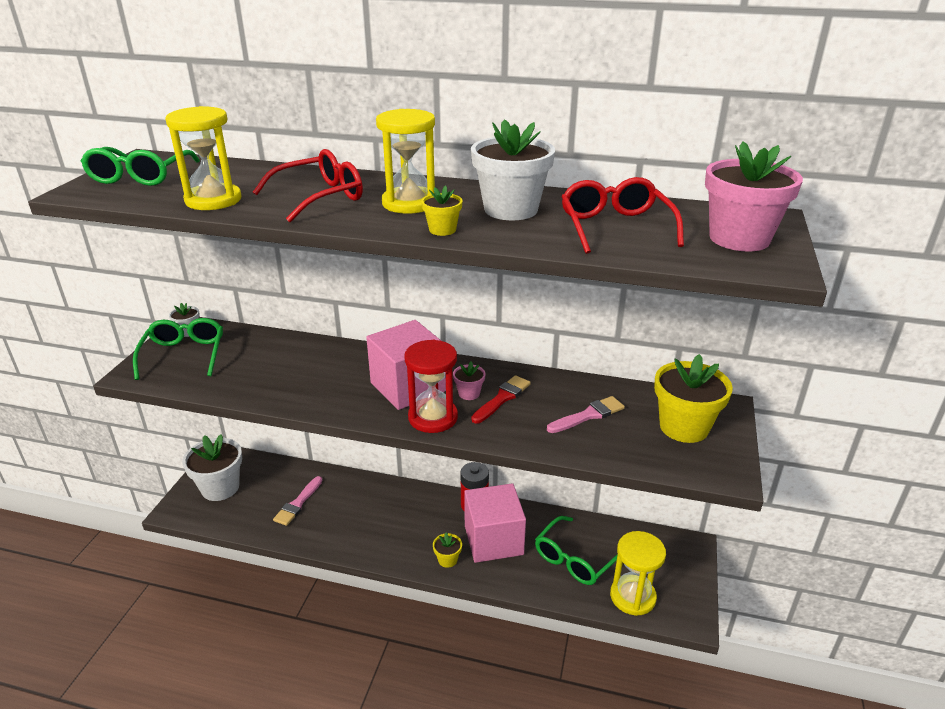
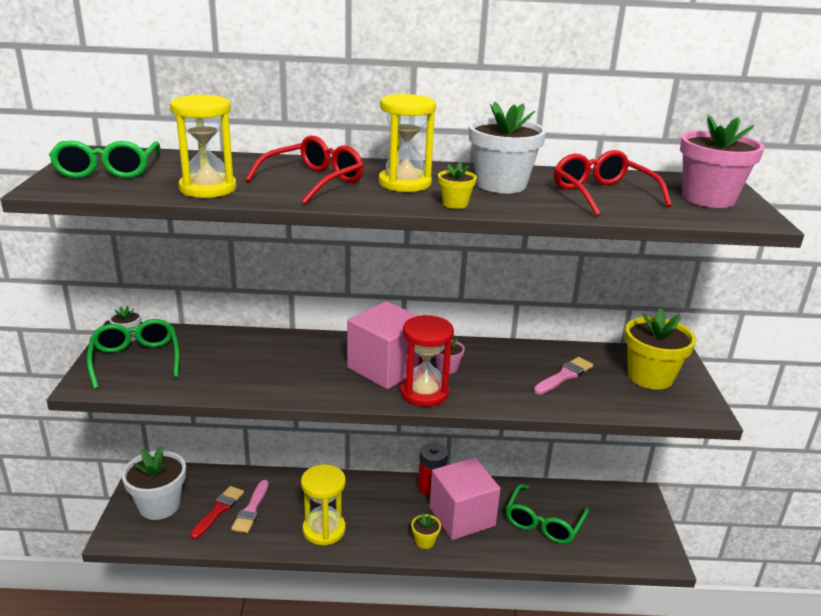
camera: 15 degrees left, 5 degrees down
(502, 398) = (480, 369): red brush -> red brush (218, 510)
(632, 596) = (607, 548): yellow hourglass -> yellow hourglass (324, 529)

